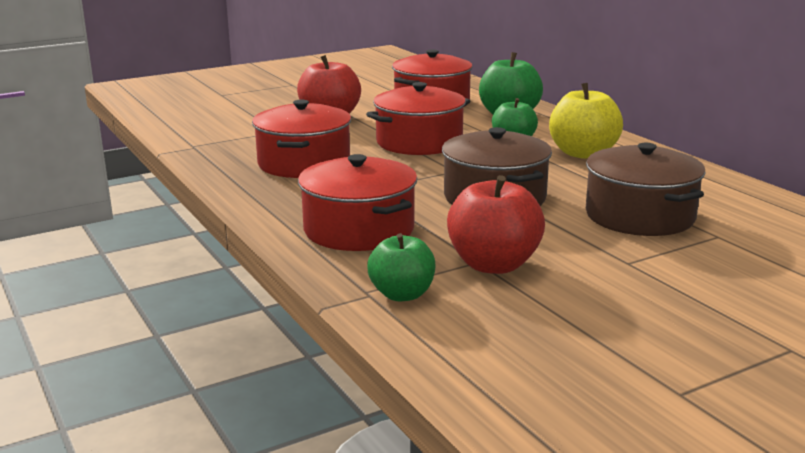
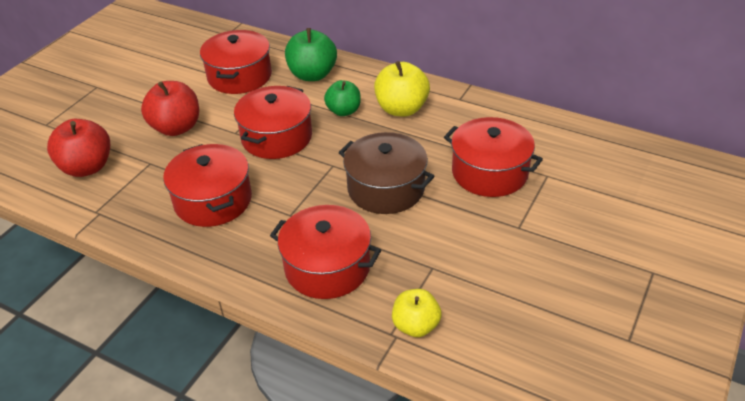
camera: 30 degrees left, 20 degrees up
(402, 294) = (416, 326): green apple -> yellow apple
(493, 265) = (445, 266): red apple -> red apple (87, 167)
(640, 216) = (490, 172): brown pot -> red pot

